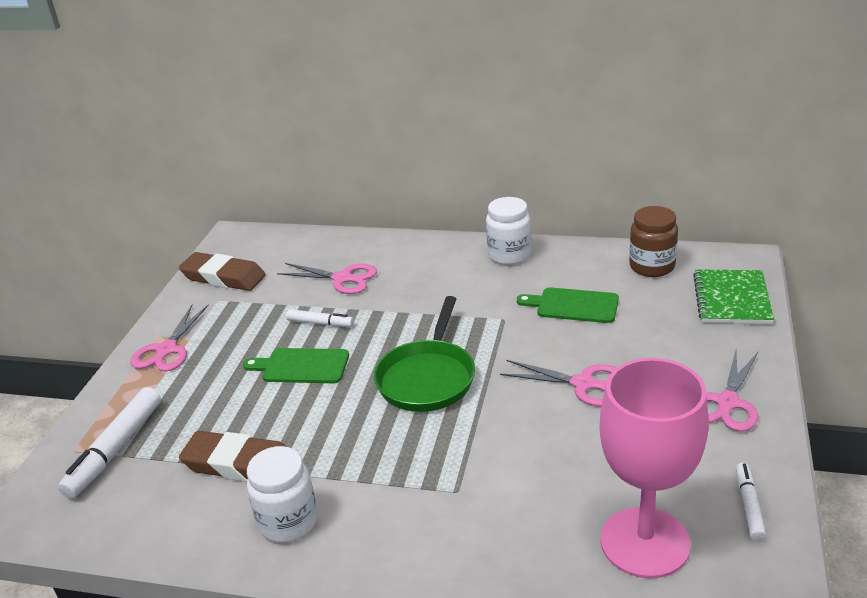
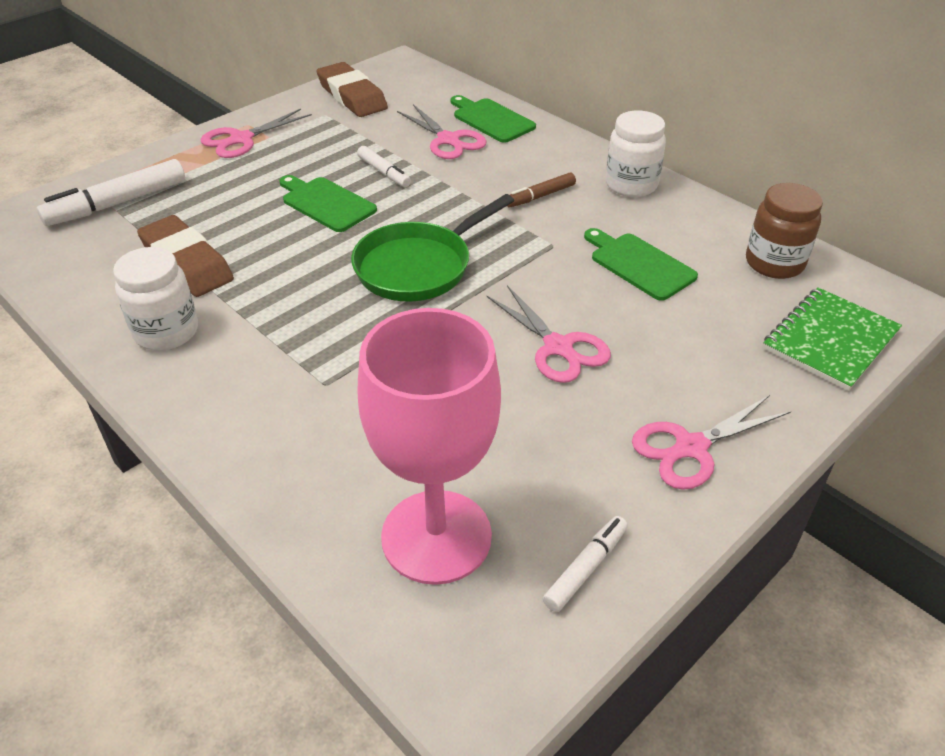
camera: 30 degrees right, 10 degrees up
(358, 250) = (491, 119): none -> green cutting board
(457, 290) = (540, 196): none -> brown marker

